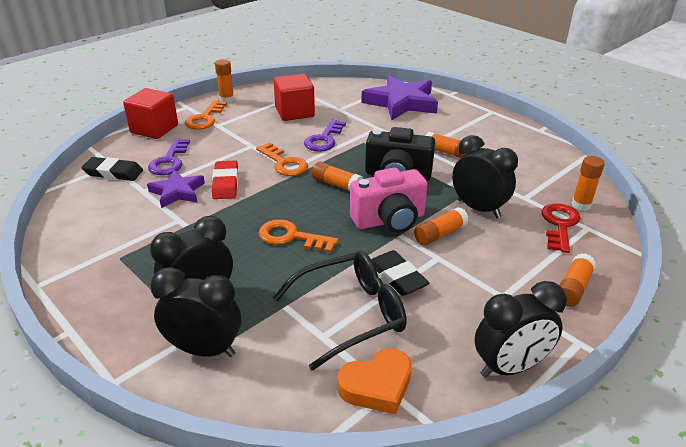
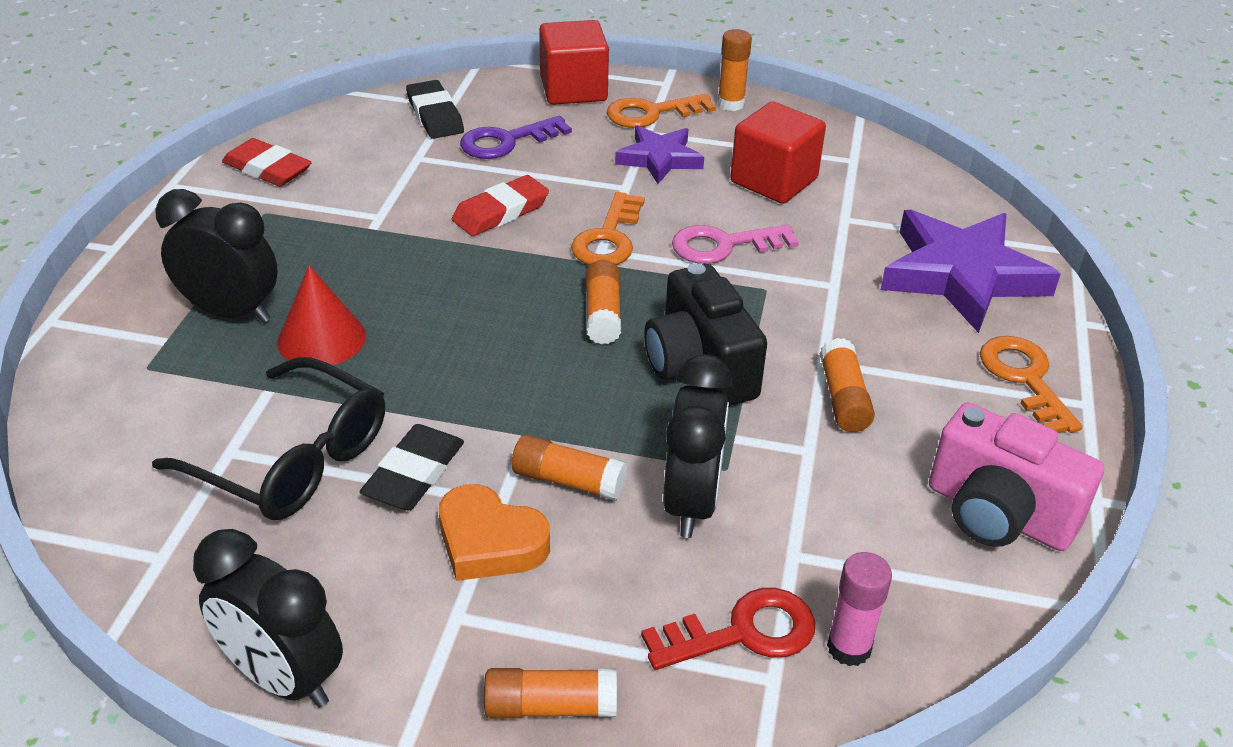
camera: 55 degrees right, 5 degrees up
(77, 243) = (267, 168): none -> red eraser
(177, 192) = (440, 184): purple star -> purple star (659, 159)
(204, 349) = (141, 361): black clock -> none
(262, 273) = (321, 338): none -> red cone
(291, 237) = (424, 328): orange key -> orange key (1024, 378)
(324, 139) = (723, 245): purple key -> pink key
(377, 386) = (161, 542): orange heart -> orange heart (489, 542)
(389, 220) = (556, 408): pink camera -> pink camera (998, 514)
(581, 205) = (849, 648): orange glue stick -> pink glue stick

